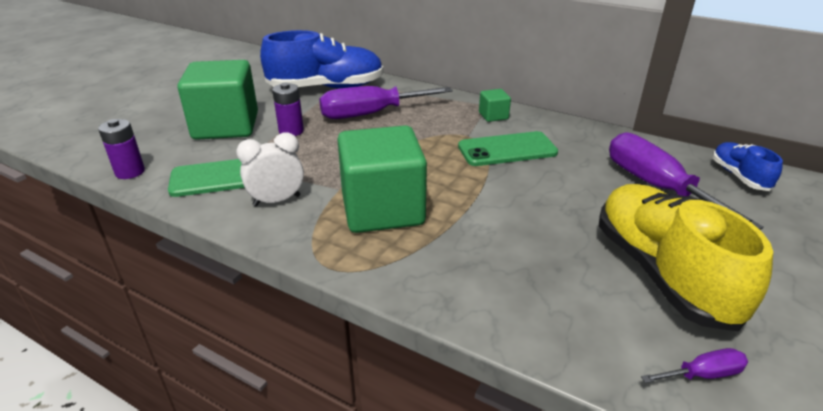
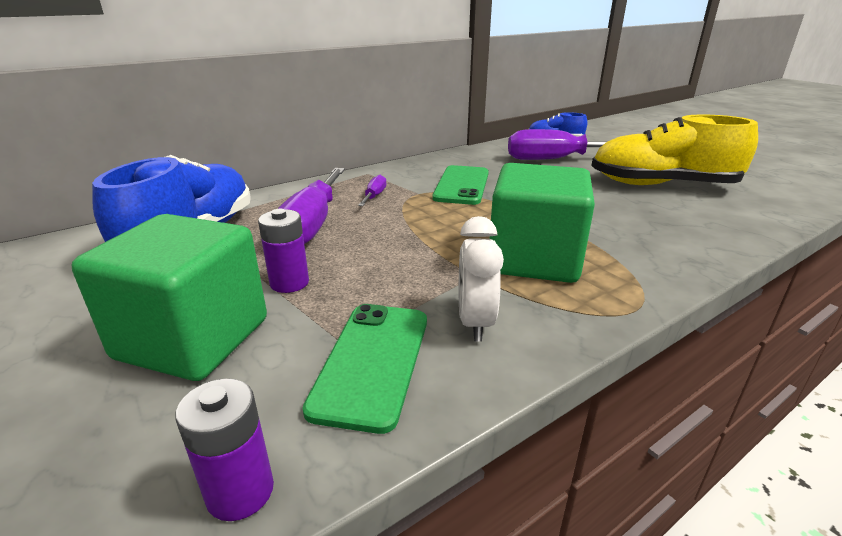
camera: 65 degrees left, 5 degrees down
(493, 116) = (392, 176): green cube -> none
(702, 374) = (766, 202): purple screwdriver -> purple screwdriver (374, 196)

